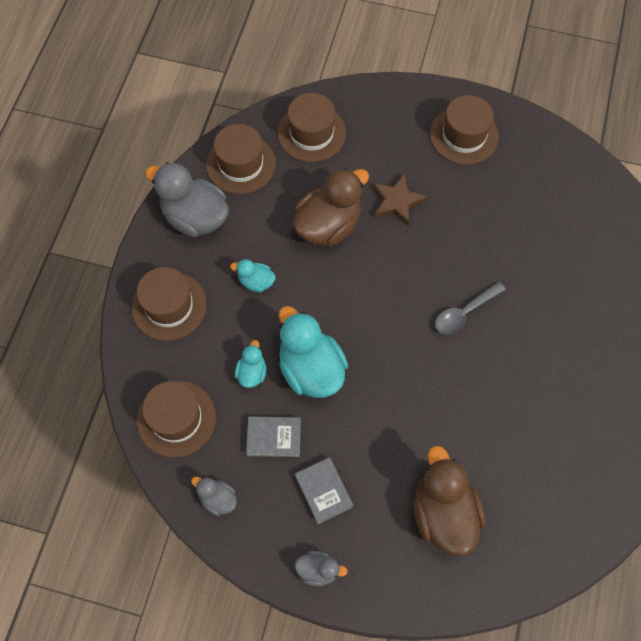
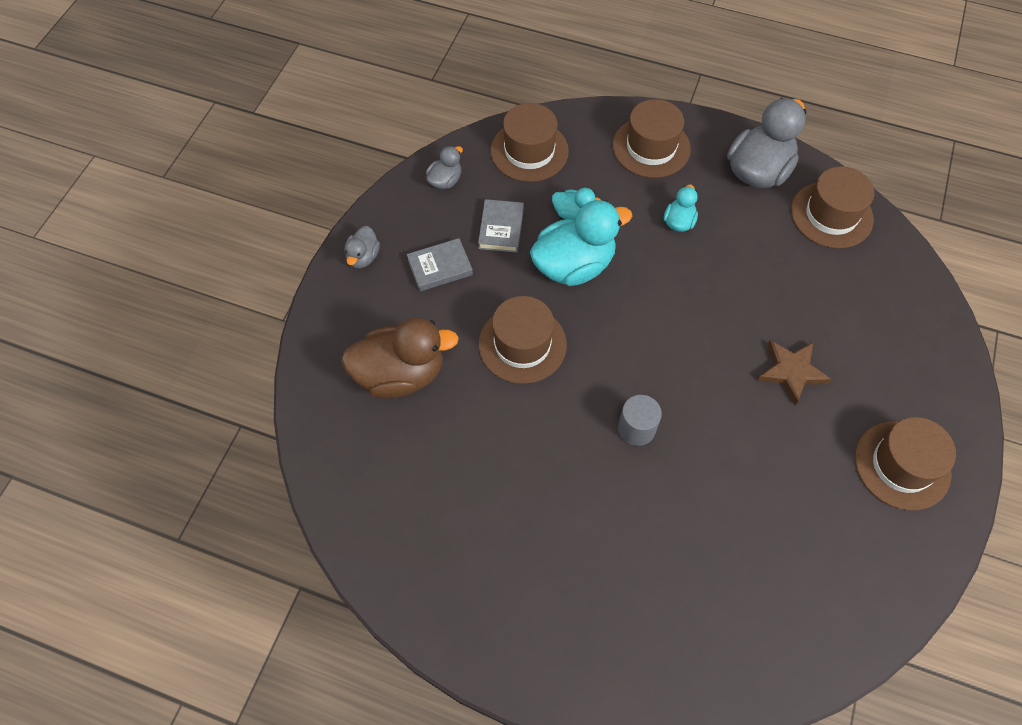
camera: 95 degrees right, 5 degrees down
(311, 133) = (884, 288): brown hat -> brown hat (522, 344)
(328, 225) = (753, 295): brown duck -> none
(464, 313) = (636, 428): grey spoon -> grey cylinder

